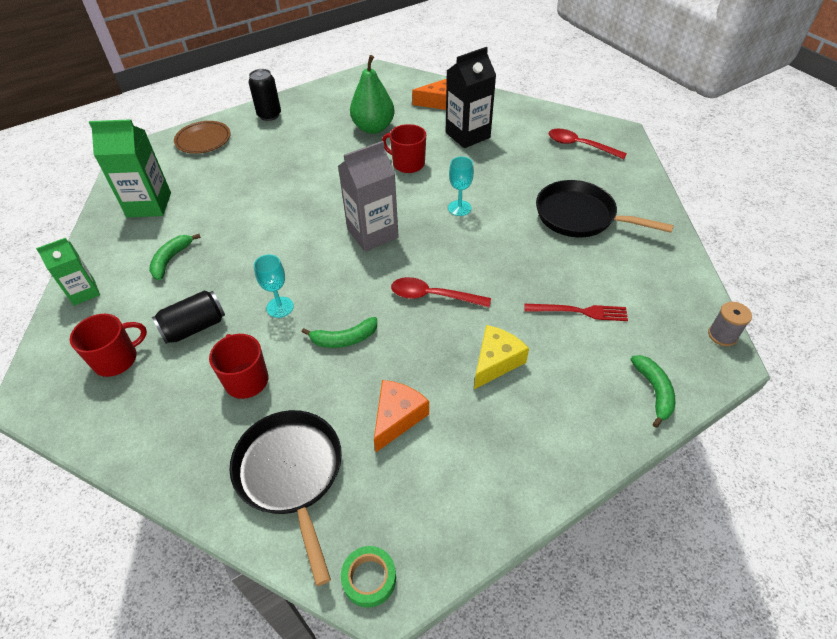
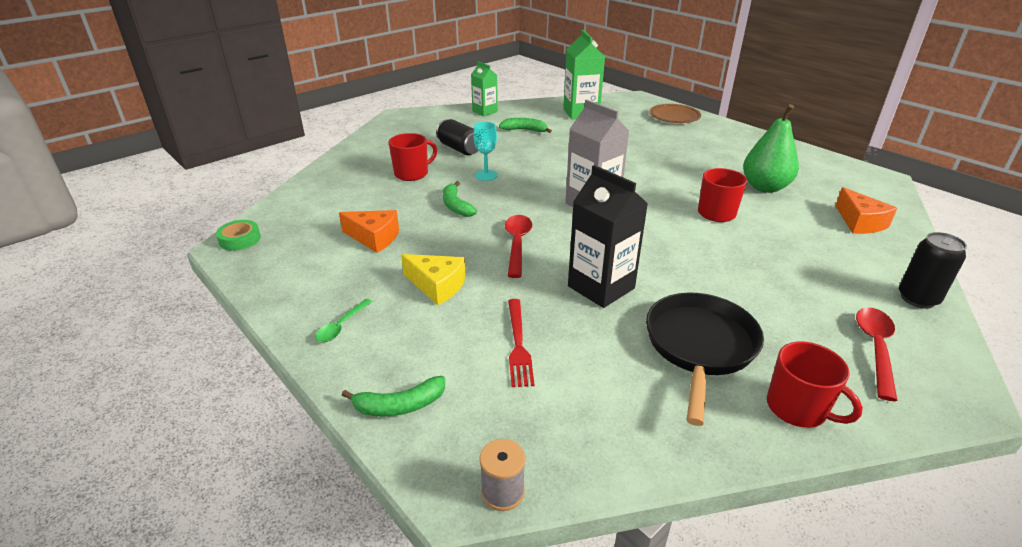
camera: 80 degrees right, 15 degrees down
(117, 359) = (428, 131): red mug -> red mug (797, 408)
(269, 115) = (736, 136): black can -> black can (917, 299)
(291, 474) = (329, 201): black pan -> none
(459, 208) = (660, 250): turquoise goblet -> none
(467, 135) = (808, 247): black carton -> black carton (601, 287)
(555, 440) = (341, 326): none -> green spoon

